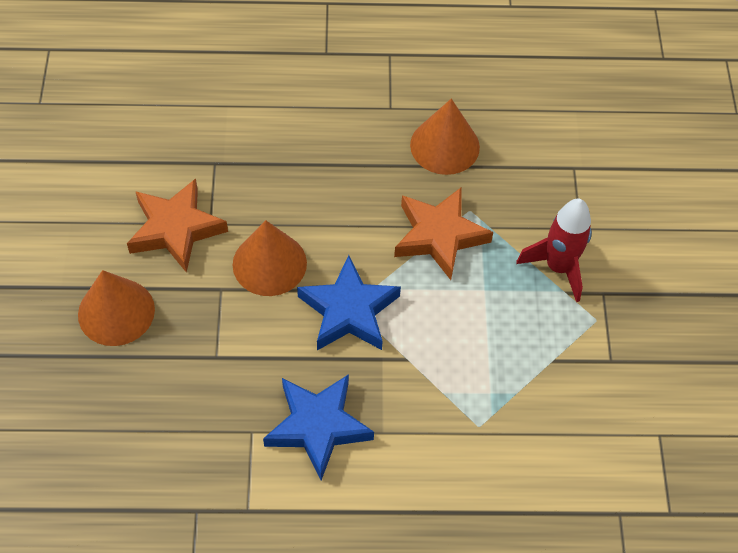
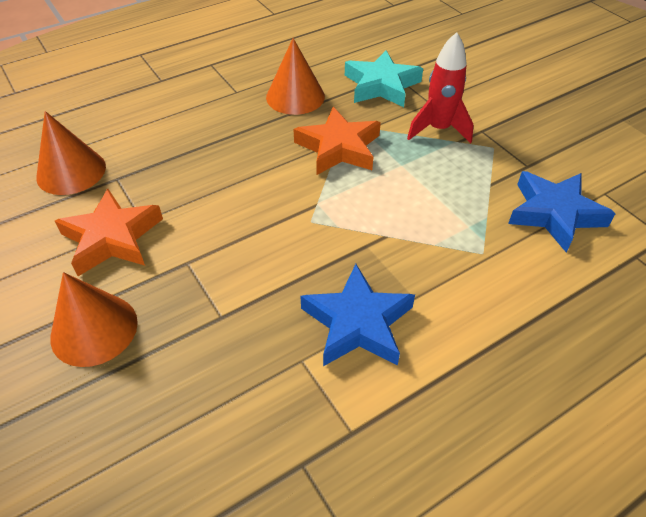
camera: 30 degrees left, 10 degrees down
(269, 263) = (217, 224): orange cone -> orange cone (71, 171)
(349, 311) = (311, 225): blue star -> blue star (554, 213)
(547, 176) = (381, 85): none -> turquoise star

